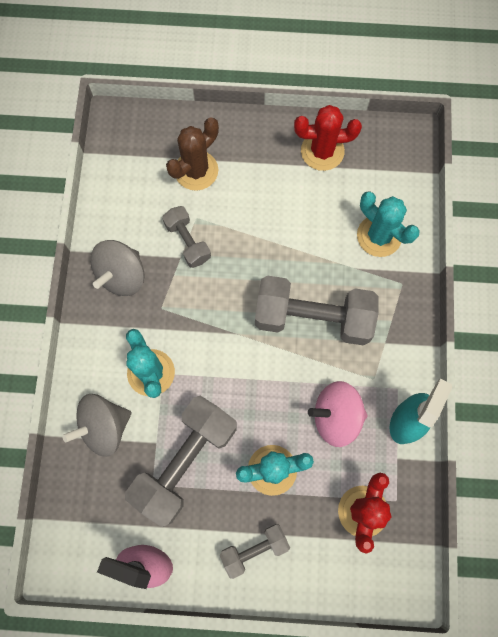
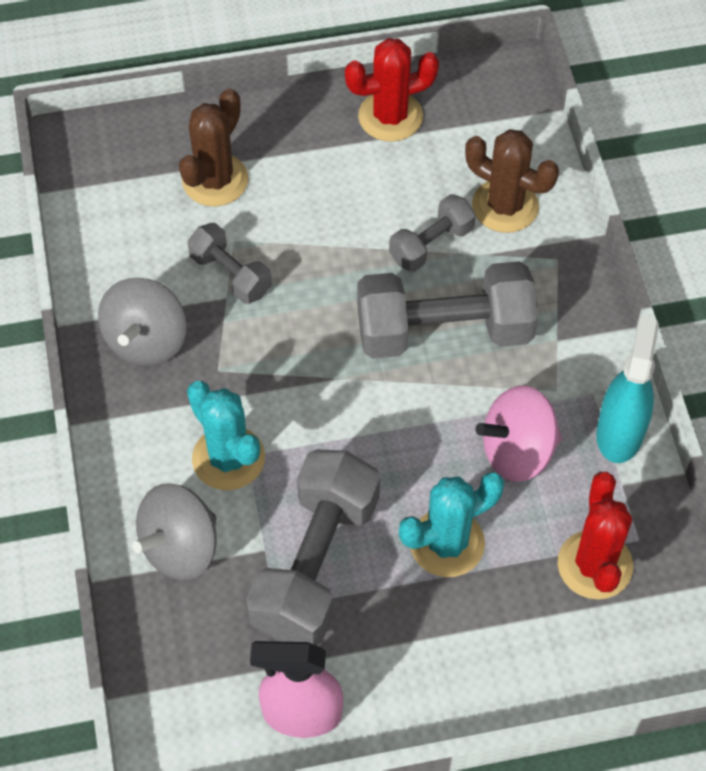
camera: 15 degrees left, 15 degrees down
(254, 549) = (454, 655): grey dumbbell -> grey dumbbell (431, 244)
(379, 236) = (505, 206): turquoise cactus -> brown cactus

